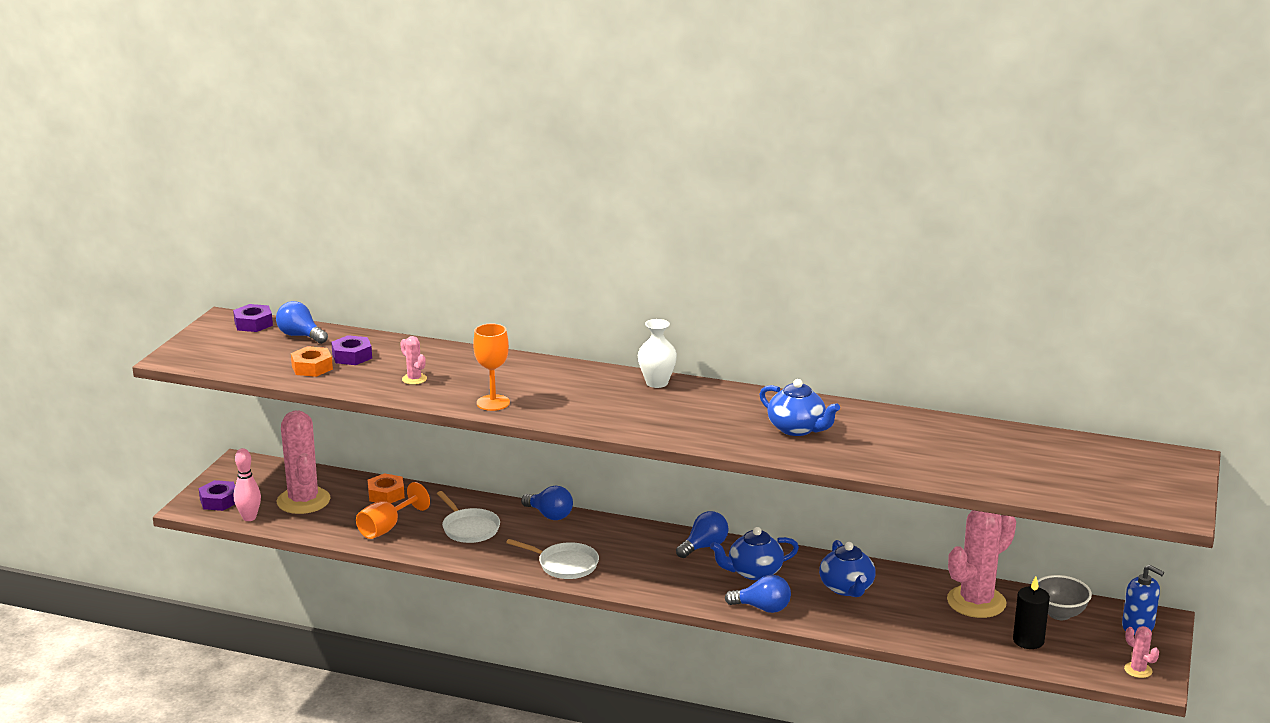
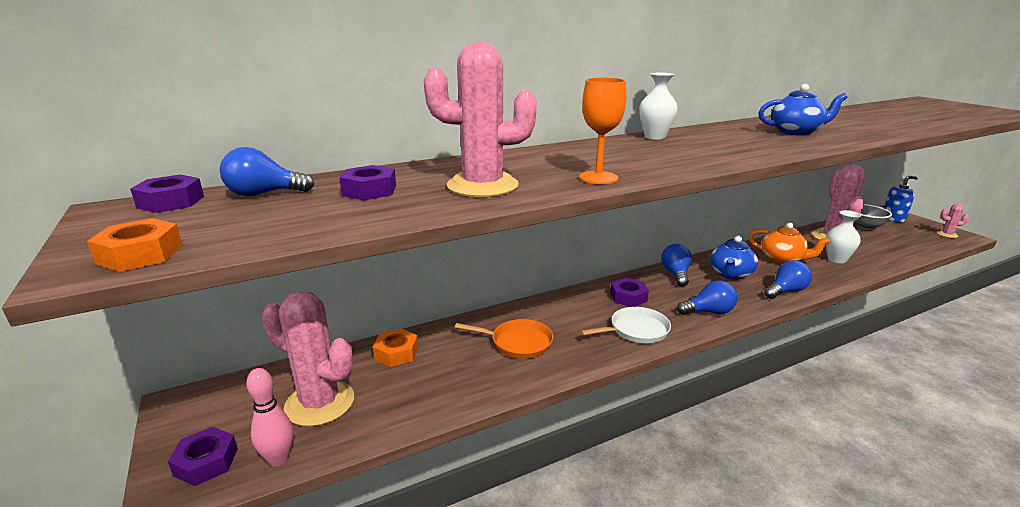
camera: 45 degrees left, 0 degrees up
(312, 367) = (344, 211): orange nut -> orange nut (140, 254)
(386, 528) = (450, 381): orange goblet -> none
(414, 379) = (482, 186): pink cactus -> pink cactus, size x2.28
(469, 528) = (518, 342): white pan -> orange pan
(549, 515) = (552, 302): blue light bulb -> blue light bulb (709, 312)
(616, 542) = (628, 297): none -> purple nut
(846, 588) = (782, 259): blue teapot -> orange teapot
(903, 617) = (836, 259): none -> white vase
(1028, 641) = (893, 243): black candle -> none

